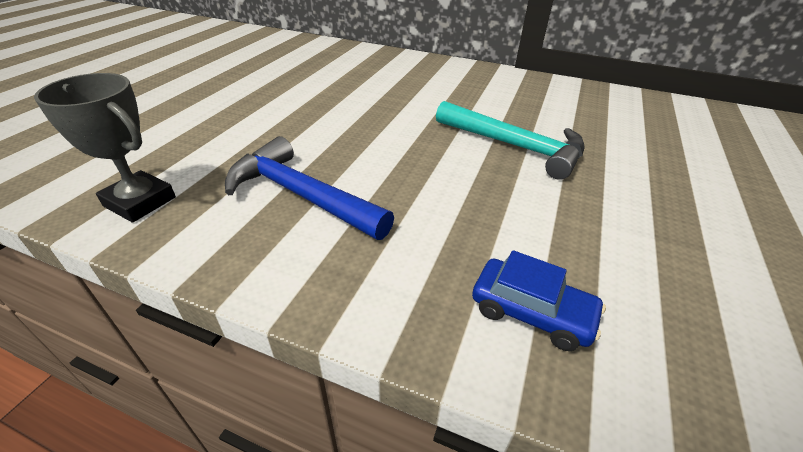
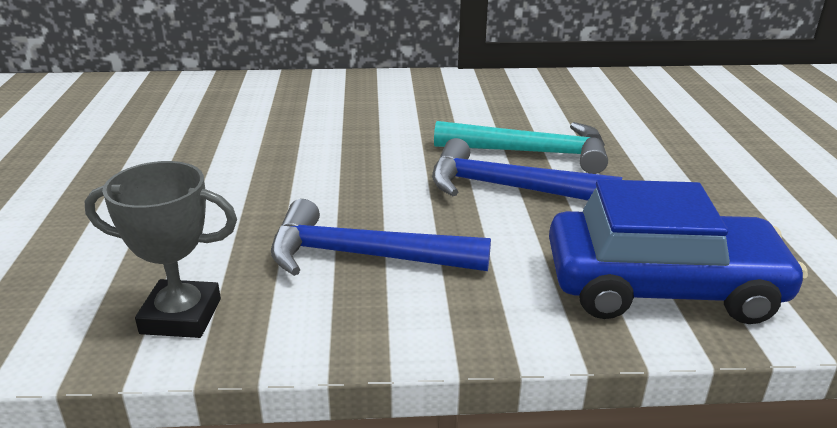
camera: 25 degrees left, 10 degrees down
(467, 171) = (508, 188): none -> blue hammer
(531, 312) = (662, 286): blue car -> blue car, size x2.03

